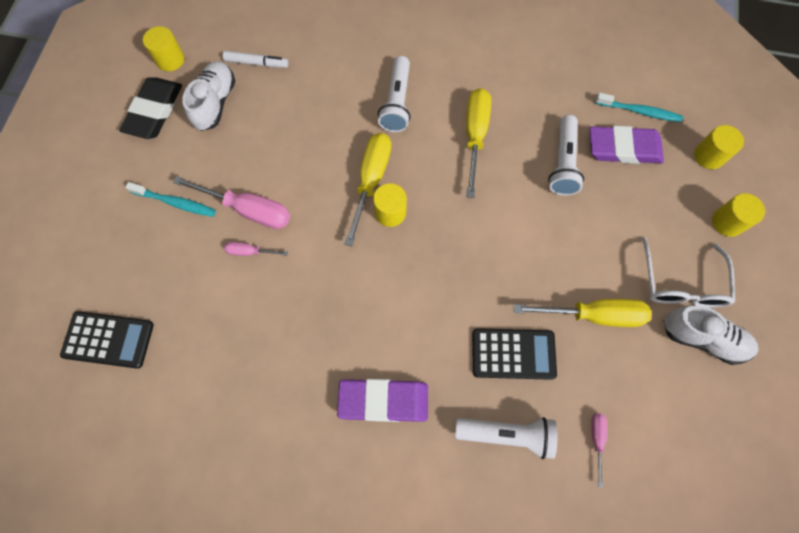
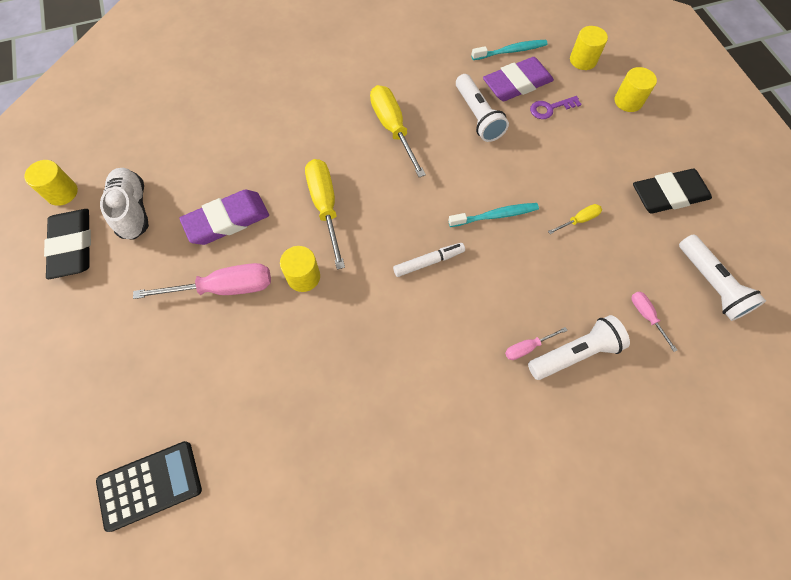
camera: 30 degrees left, 5 degrees down
(175, 202) = (145, 318): turquoise toothbrush -> turquoise toothbrush (495, 215)
(250, 252) = (248, 324): pink screwdriver -> pink screwdriver (527, 347)
(256, 63) = (154, 157): white marker -> white marker (428, 262)
(383, 401) = (455, 386): purple eraser -> purple eraser (227, 220)
(390, 212) = (359, 224): yellow cylinder -> yellow cylinder (303, 277)
(397, 103) = (308, 132): white flashlight -> white flashlight (710, 284)
(513, 354) = (537, 285): black calculator -> none
(593, 315) = (579, 220): yellow screwdriver -> yellow screwdriver, size x0.49
(640, 190) = (550, 108): none -> purple key
(681, 283) = (626, 162): white glasses -> none
(702, 338) = (669, 195): white shoe -> black eraser

